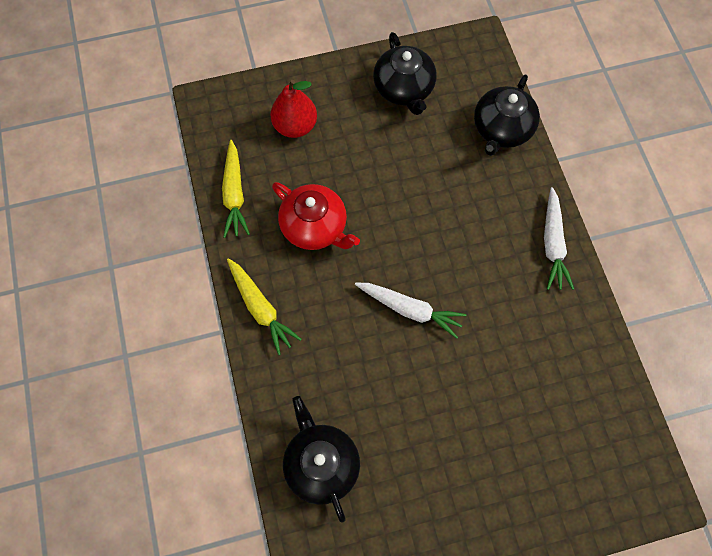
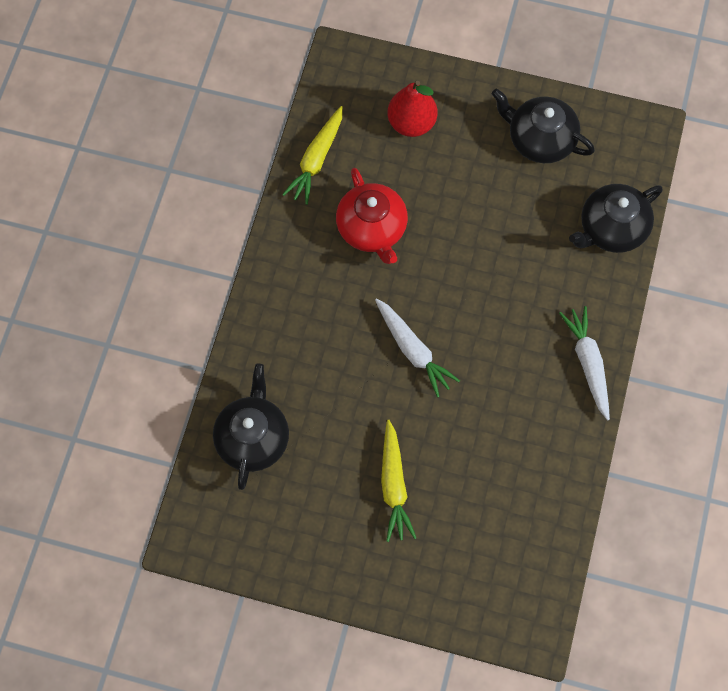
camera: 30 degrees right, 0 degrees up
(261, 308) = (279, 277): yellow carrot -> yellow carrot (394, 486)
(404, 89) = (540, 139): black teapot -> black teapot turned 105 degrees clockwise
(553, 244) = (588, 363): white carrot -> white carrot turned 135 degrees clockwise

